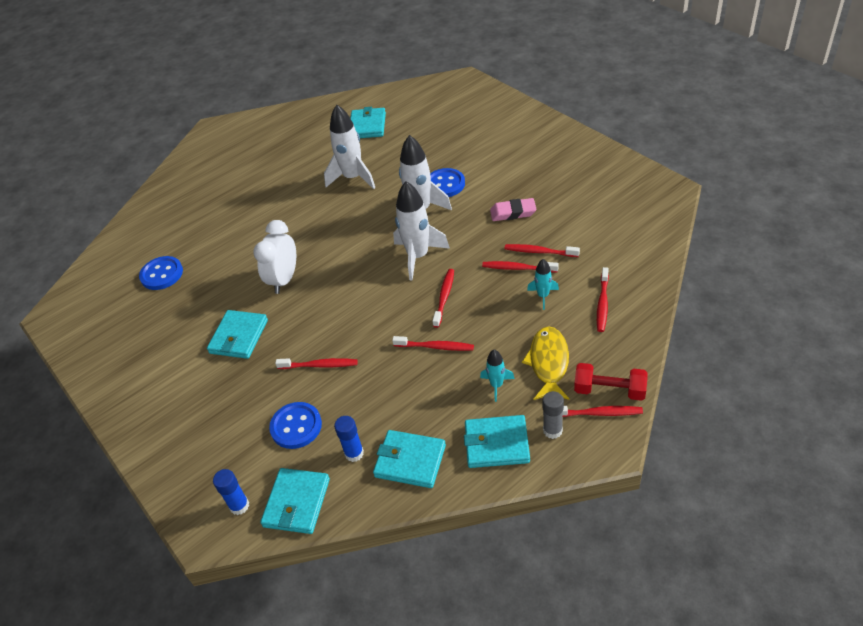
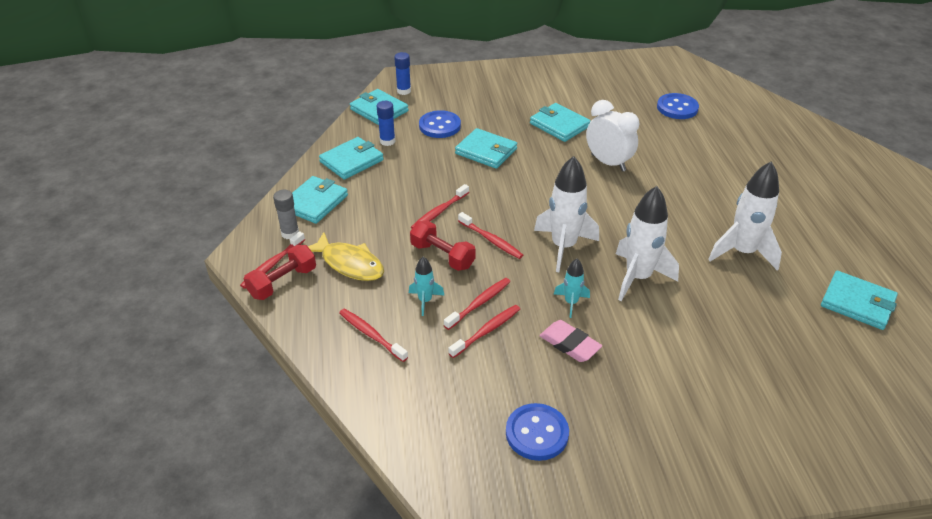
camera: 115 degrees right, 5 degrees down
(319, 365) = (486, 151): red toothbrush -> turquoise wallet
(445, 184) = (671, 315): blue button -> blue button (537, 433)
(487, 314) = (442, 256): none -> red dumbbell
(496, 385) = (363, 226): turquoise rocket -> turquoise rocket (571, 302)
(513, 212) = (569, 344): pink eraser -> pink eraser turned 75 degrees counterclockwise

